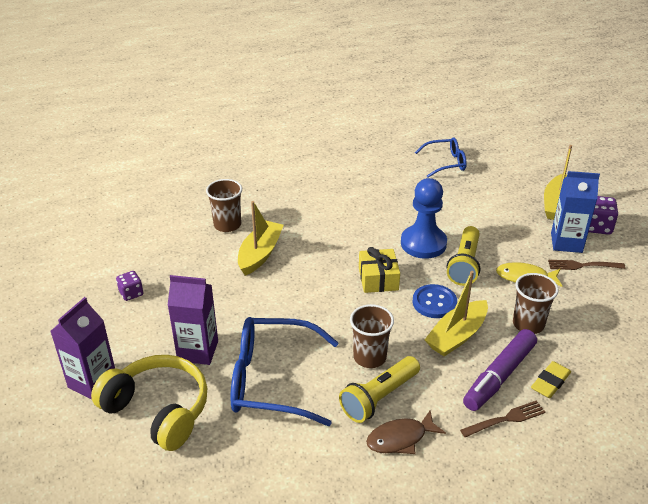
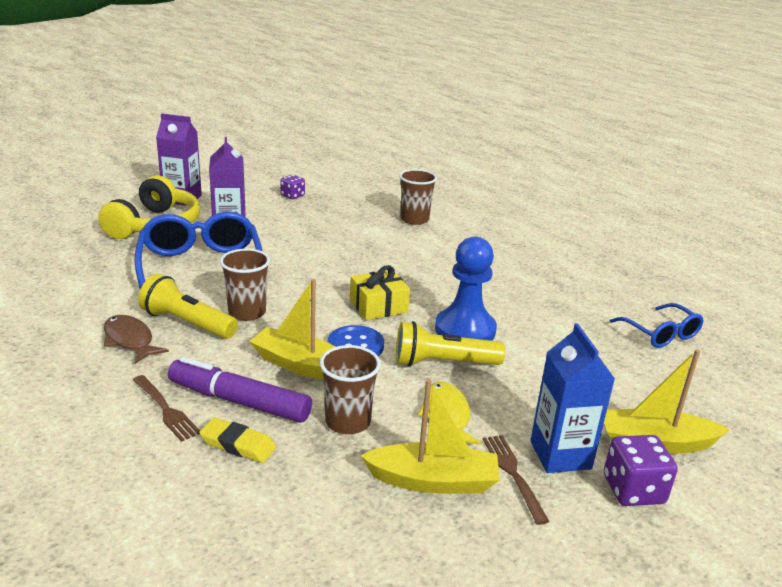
camera: 70 degrees right, 10 degrees down
(260, 254) = (380, 239): yellow boat -> yellow boat (433, 481)

